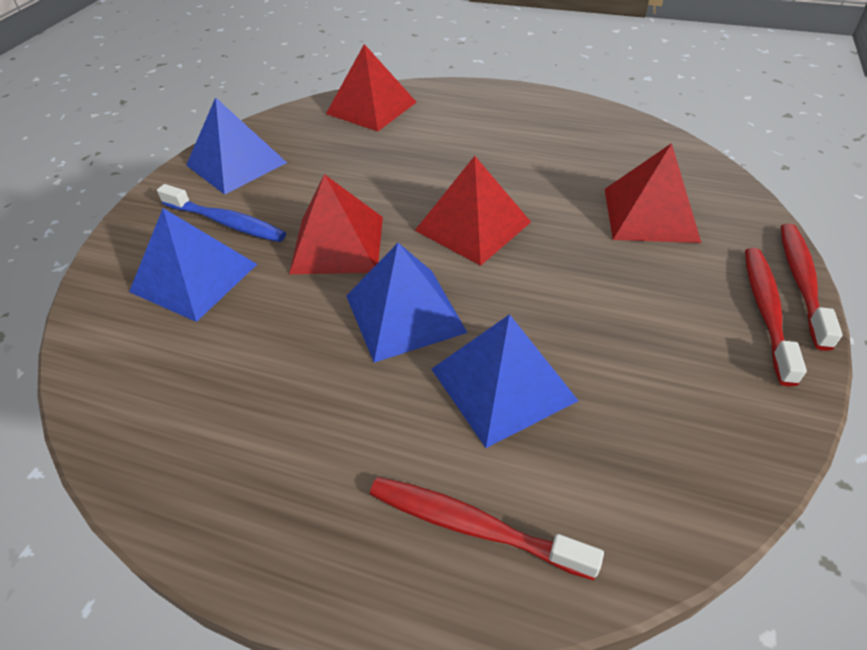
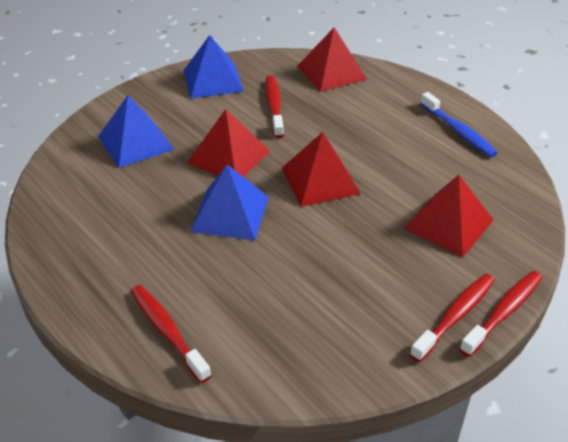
camera: 30 degrees right, 5 degrees down
(226, 222) = (178, 117): blue toothbrush -> blue toothbrush (458, 131)
(339, 165) = (274, 106): none -> red toothbrush
(503, 384) = (247, 276): blue pyramid -> none

